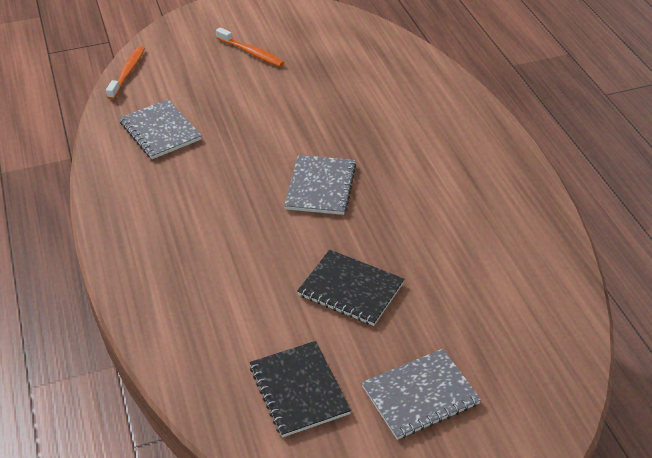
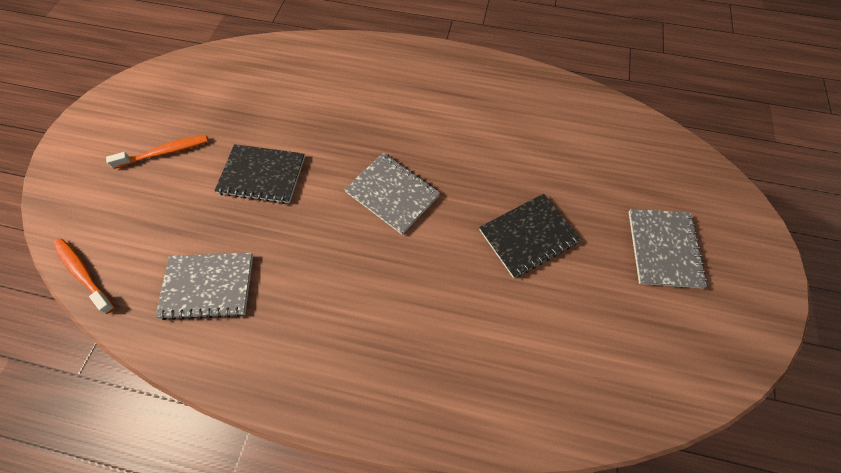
camera: 60 degrees left, 20 degrees up
(299, 390) = (622, 333): black notebook -> black notebook (262, 175)

